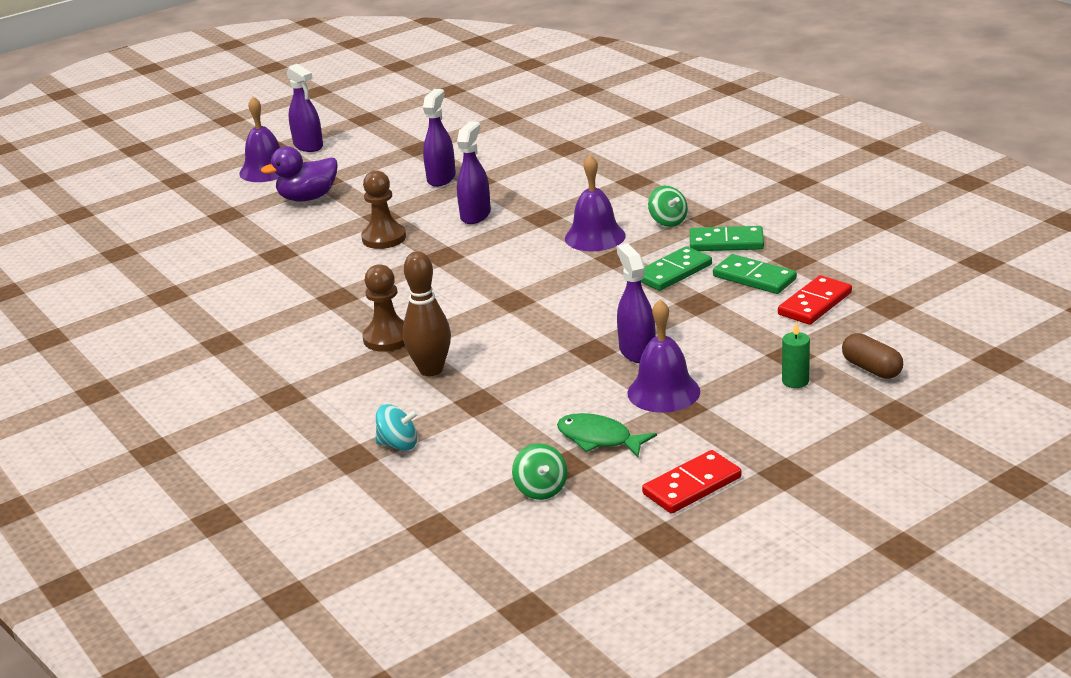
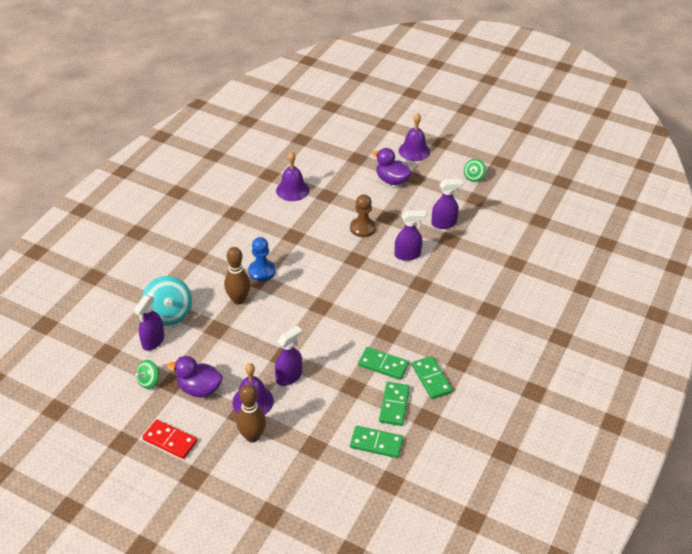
camera: 60 degrees right, 15 degrees up
(308, 146) = (452, 154): purple spray bottle -> purple spray bottle (153, 341)
(388, 338) = (262, 271): brown pawn -> blue pawn
(398, 444) = (169, 314): turquoise spinning top -> turquoise spinning top, size x1.83
(595, 237) = (408, 315): purple bell -> purple bell (292, 190)
(599, 439) = (199, 389): green fish -> purple duck
(668, 221) = (444, 343): green spinning top -> green spinning top (473, 177)
(735, 404) = (252, 436): none -> brown bowling pin
(795, 381) = (285, 457): green candle -> none
(815, 304) = (376, 443): red domino -> green domino
(871, 369) = (313, 490): brown capsule -> none

